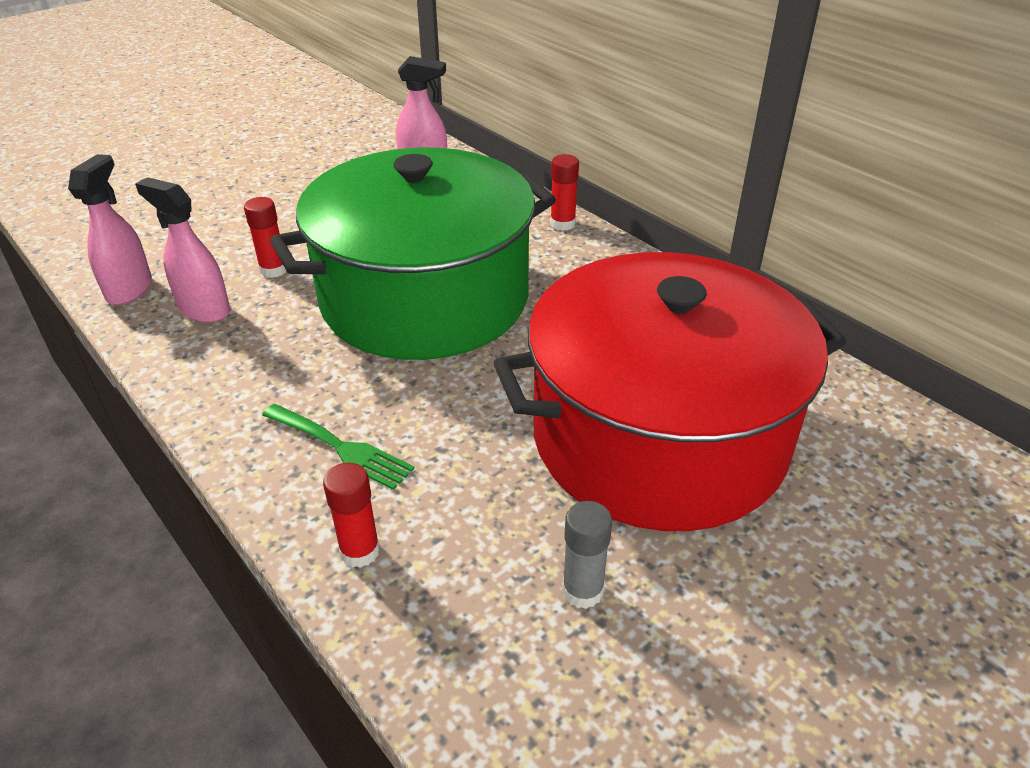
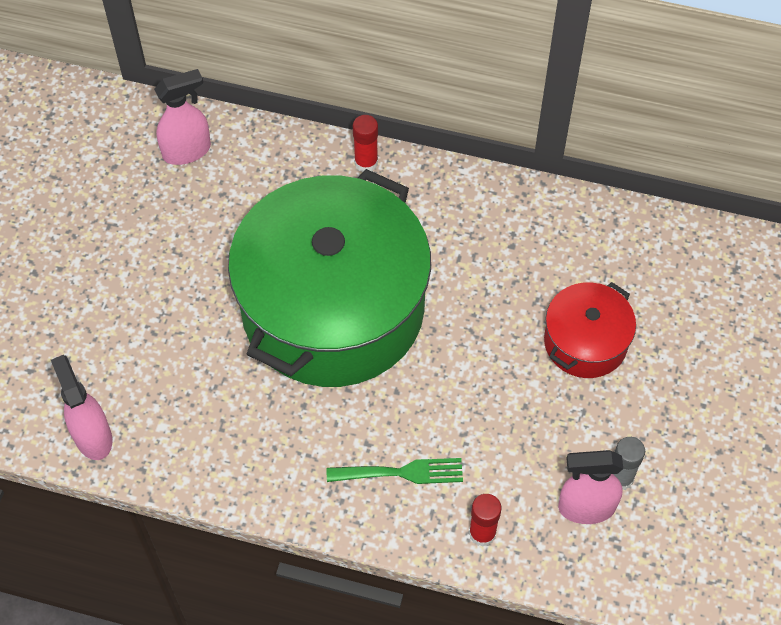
camera: 35 degrees left, 20 degrees up
(204, 310) = (177, 420): pink spray bottle -> pink spray bottle (585, 507)
(273, 270) = (186, 348): red glue stick -> none
(659, 437) = (585, 342): red pot -> red pot, size x0.45

